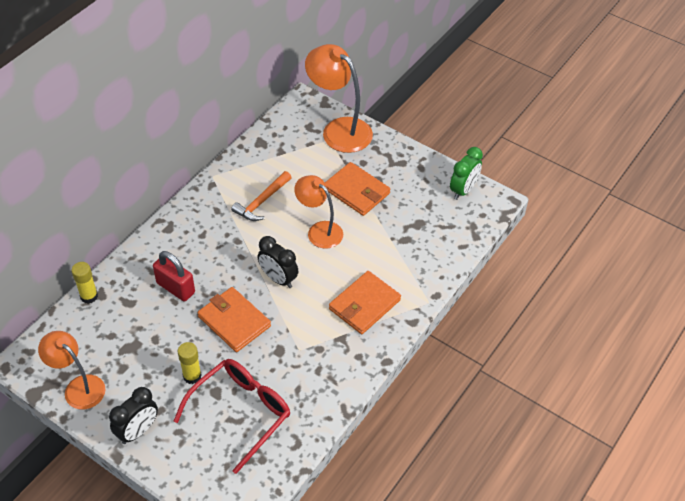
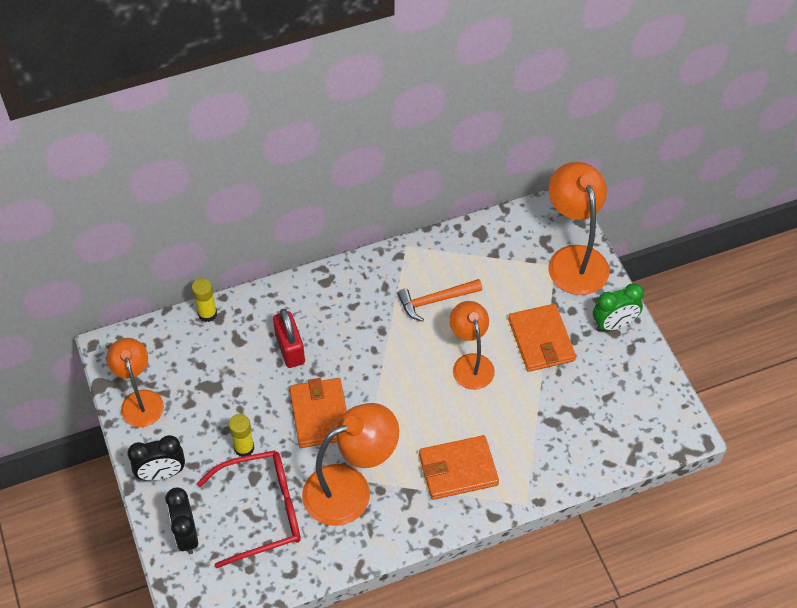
camera: 35 degrees right, 5 degrees up
(278, 279) = (393, 393): black clock -> black clock (187, 535)
(296, 360) = (350, 489): none -> orange lamp
(463, 190) = (658, 400): green clock -> green clock (613, 324)

